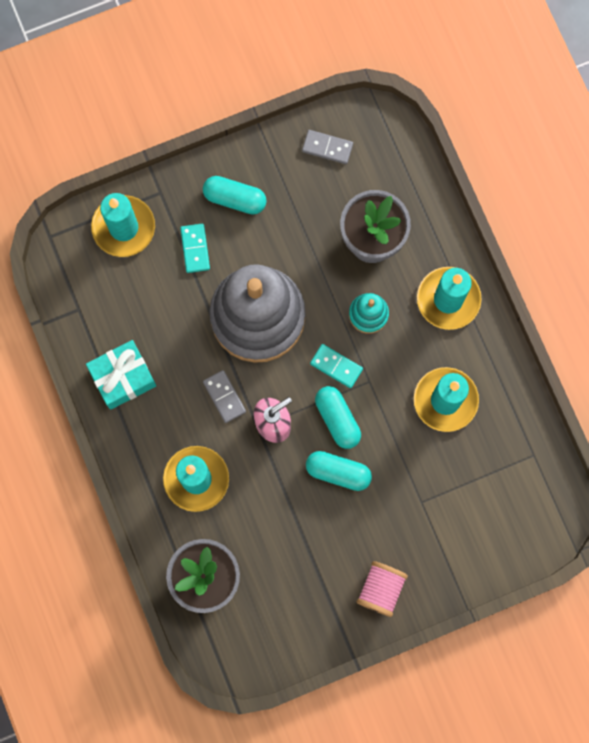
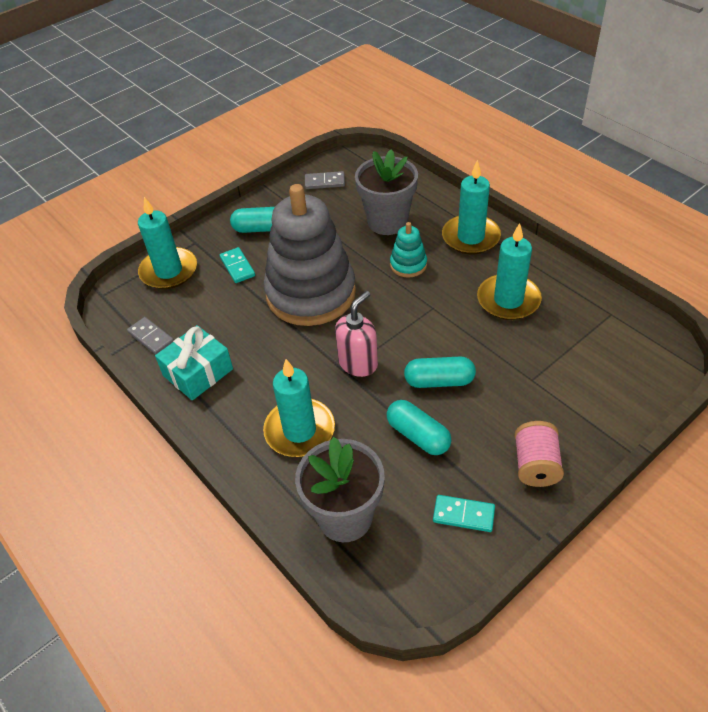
camera: 15 degrees left, 30 degrees down
(224, 397) = (303, 357): grey domino -> grey domino (151, 337)
(336, 366) = (398, 306): turquoise domino -> turquoise domino (463, 514)
(337, 419) = (418, 342): turquoise capsule -> turquoise capsule (418, 435)

